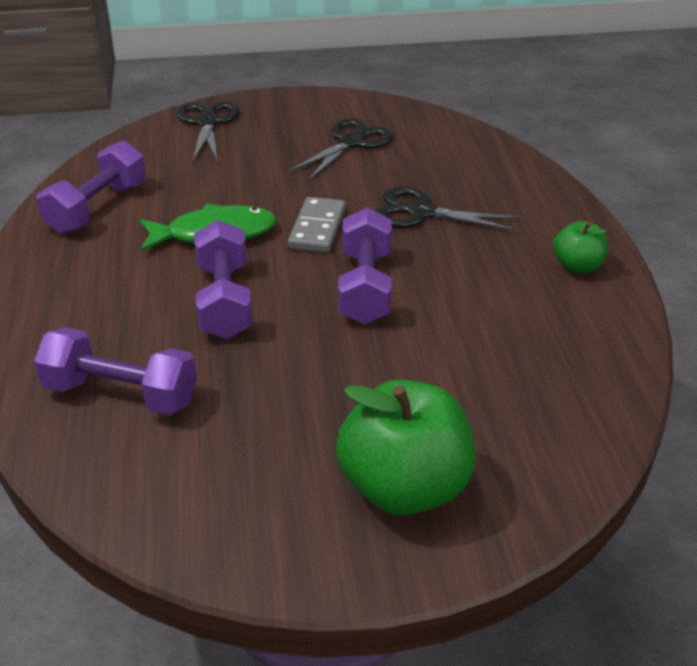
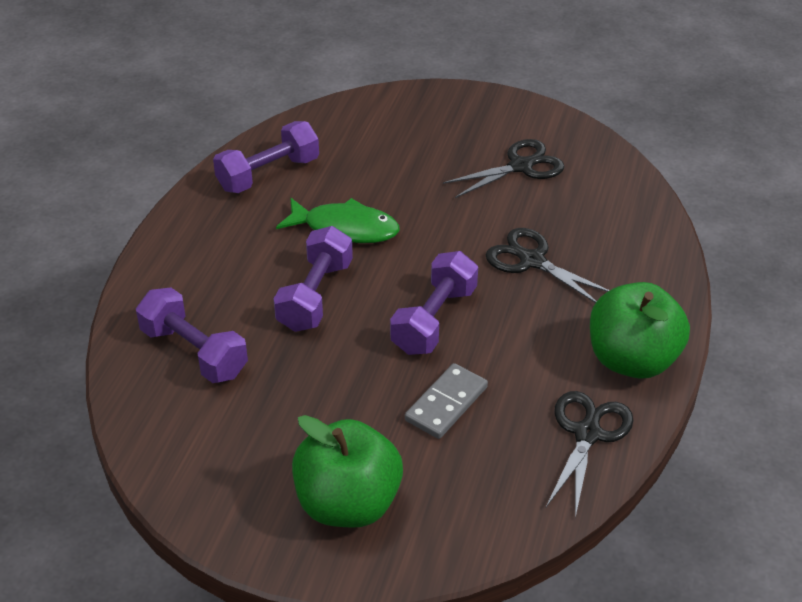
camera: 25 degrees right, 5 degrees up
(207, 123) = (408, 109): black scissors -> black scissors (587, 434)
(317, 228) = (432, 249): grey domino -> grey domino (446, 404)
(577, 266) = (632, 360): green apple -> green apple, size x1.93

